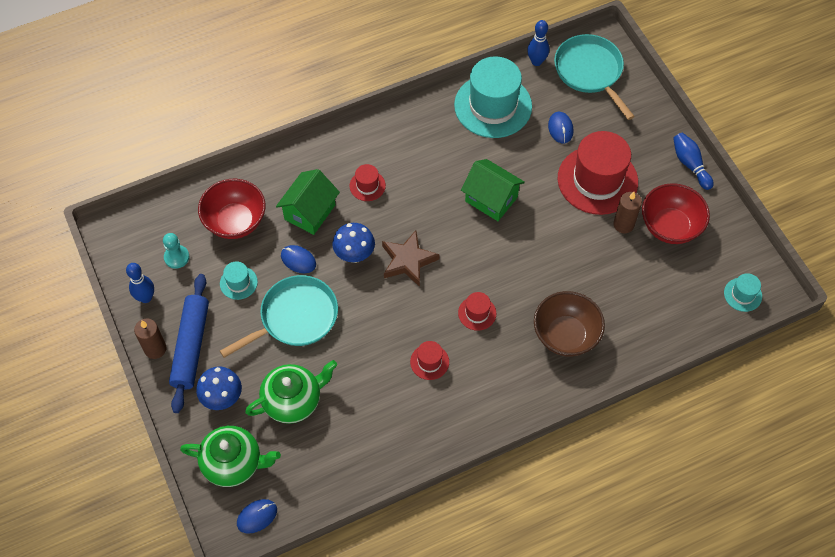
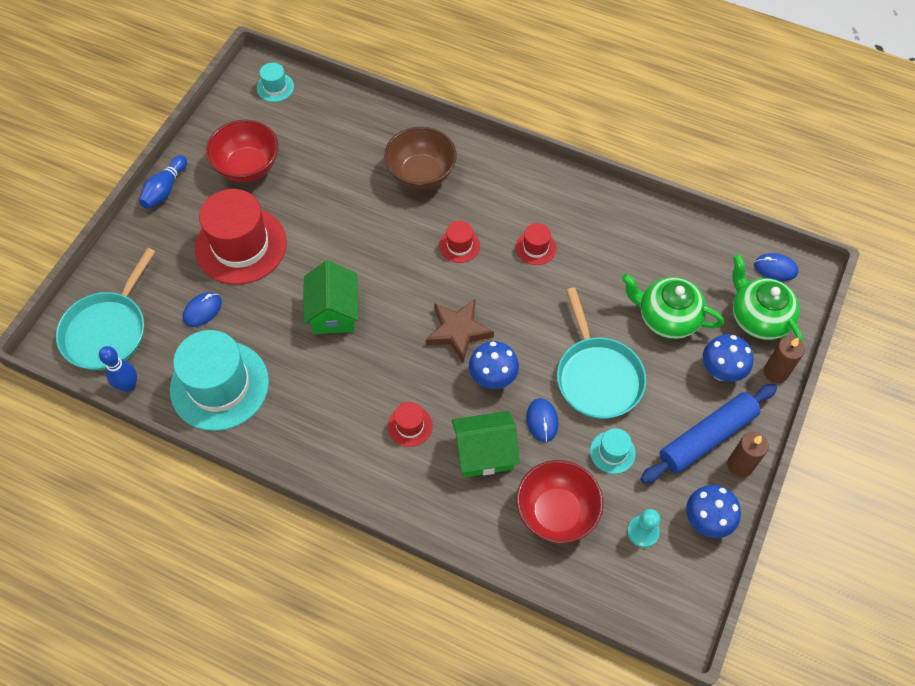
camera: 130 degrees left, 0 degrees up
(146, 297) = (706, 521): blue bowling pin -> blue mushroom
(295, 317) = (597, 376): turquoise pan -> turquoise pan turned 120 degrees counterclockwise
(623, 224) = (274, 199): brown candle -> brown candle (775, 372)

